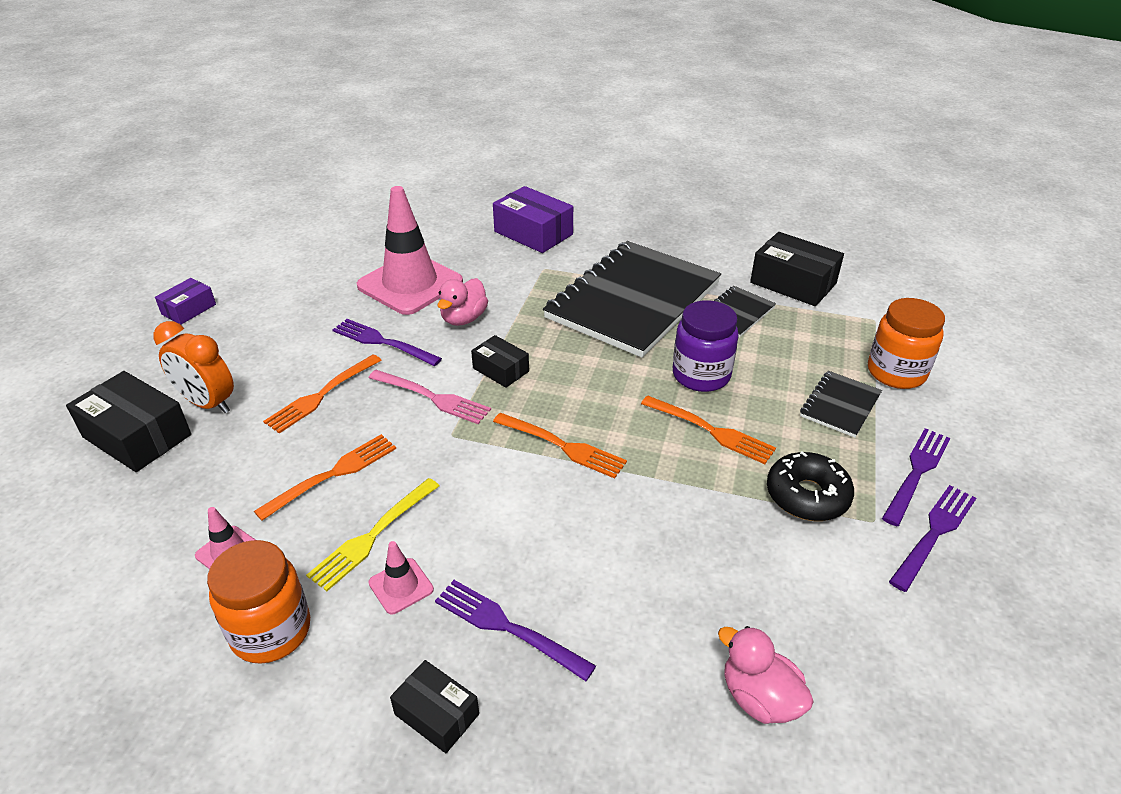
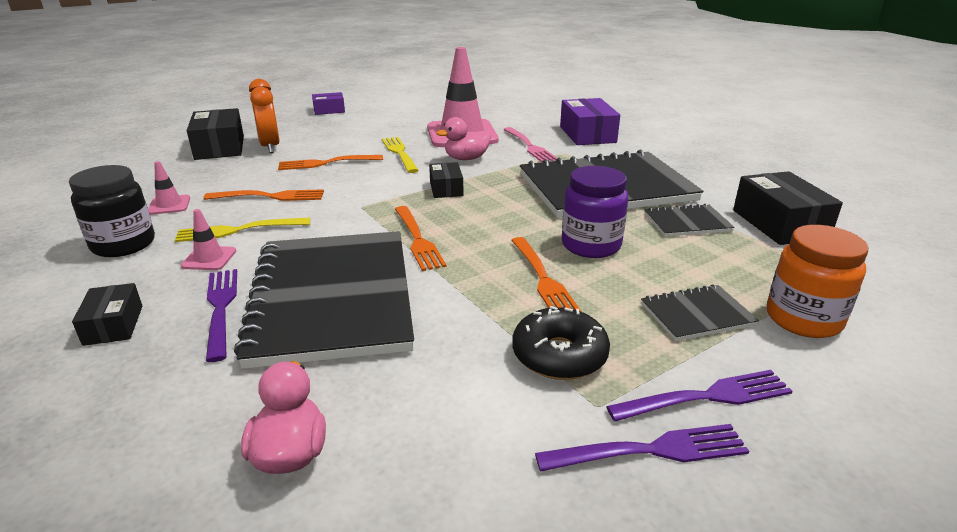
camera: 40 degrees right, 10 degrees down
(271, 631) = (123, 244): orange jar -> black jar
(383, 342) = (399, 153): purple fork -> yellow fork
(432, 397) = (382, 186): pink fork -> pink fork (529, 146)
(585, 552) = (333, 298): none -> black notebook

